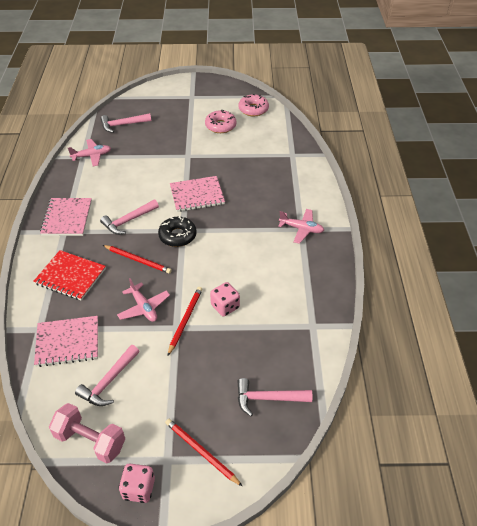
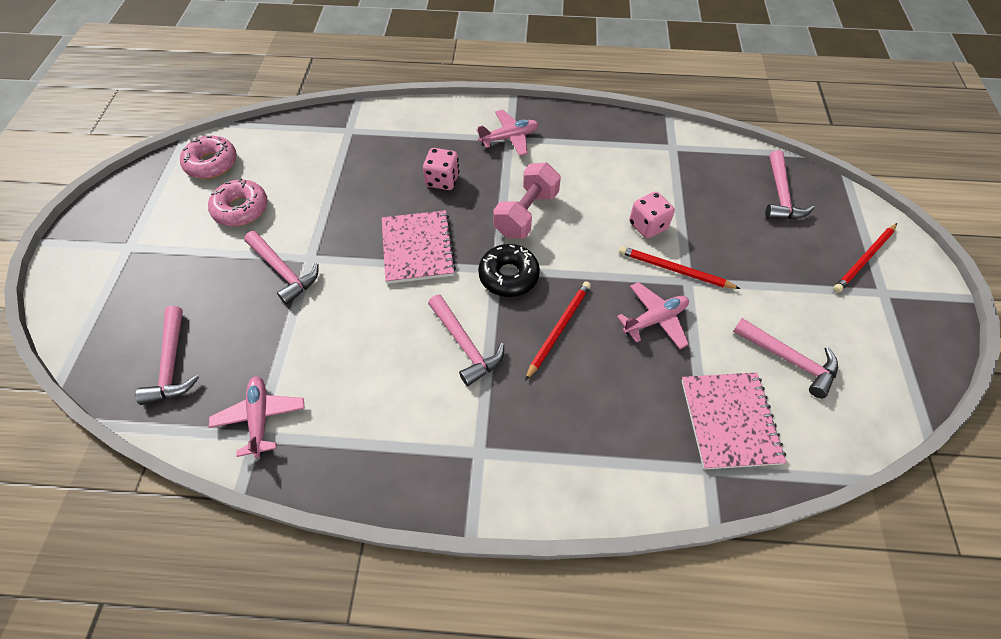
camera: 85 degrees left, 10 degrees up
(67, 218) = (443, 450): pink notebook -> none
(70, 276) = (592, 429): red notebook -> none
(90, 440) = (882, 377): pink dumbbell -> pink dumbbell (526, 214)
(139, 489) = (928, 321): pink dice -> pink dice (442, 180)
(178, 148) = (283, 271): none -> pink hammer
(301, 229) = (509, 138): pink plane -> pink plane turned 45 degrees clockwise

